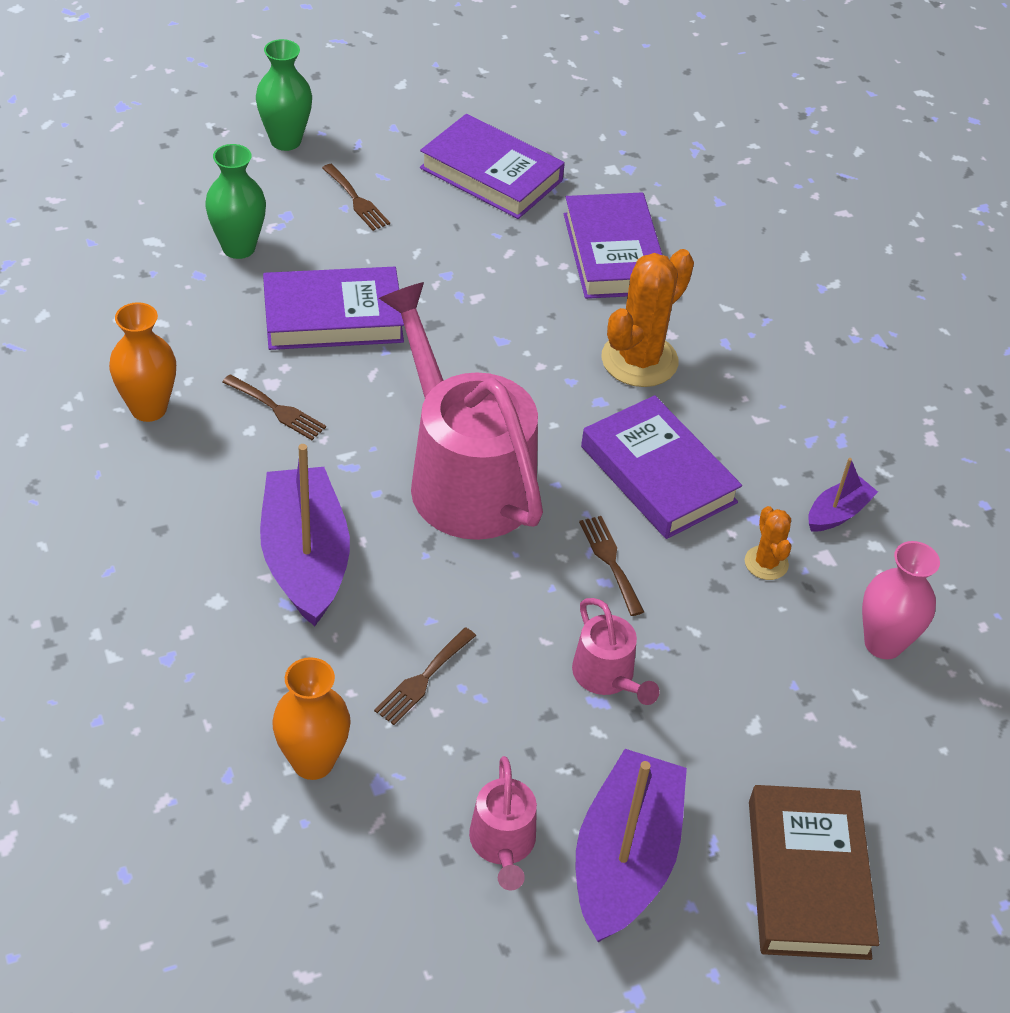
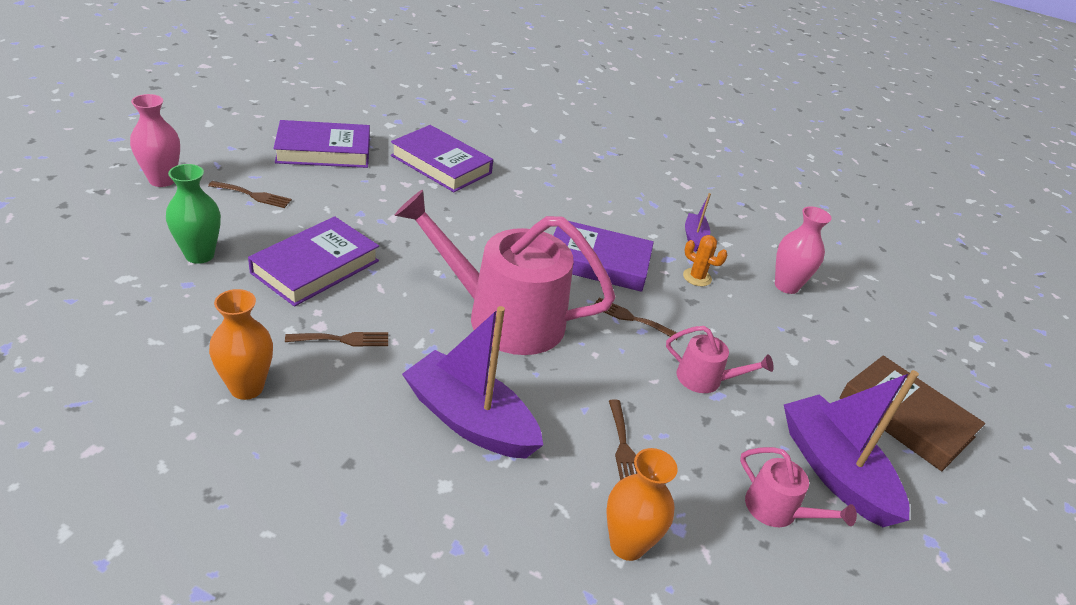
camera: 45 degrees left, 10 degrees down
(285, 141) = (162, 180): green vase -> pink vase
(639, 360) = (519, 210): orange cactus -> none

